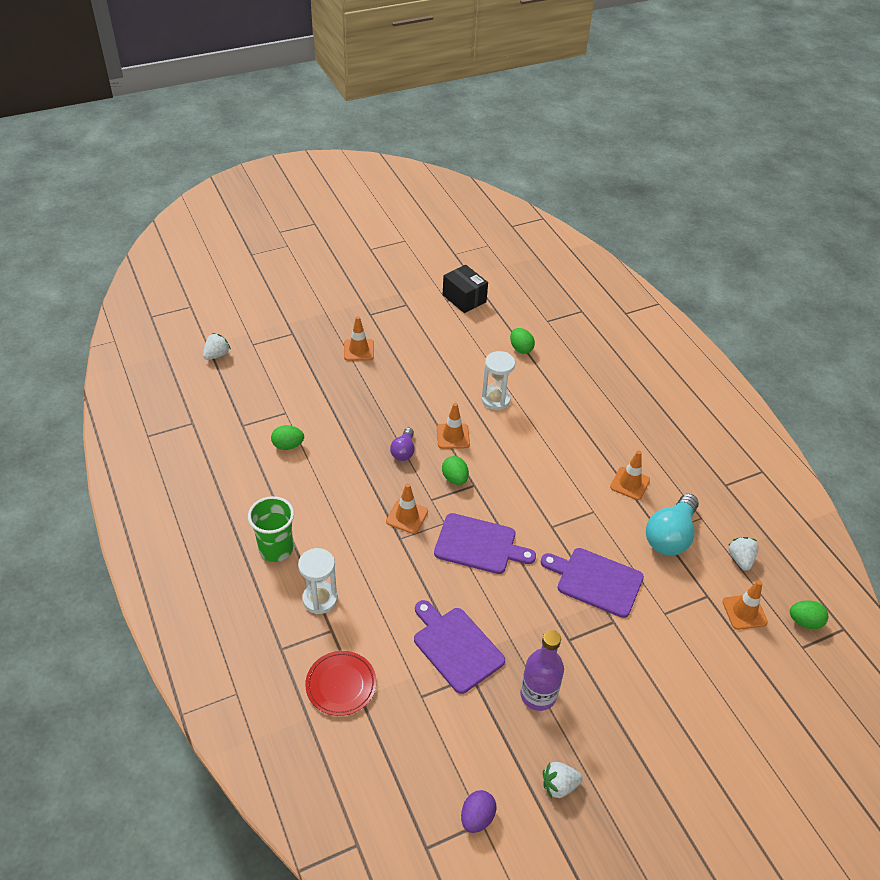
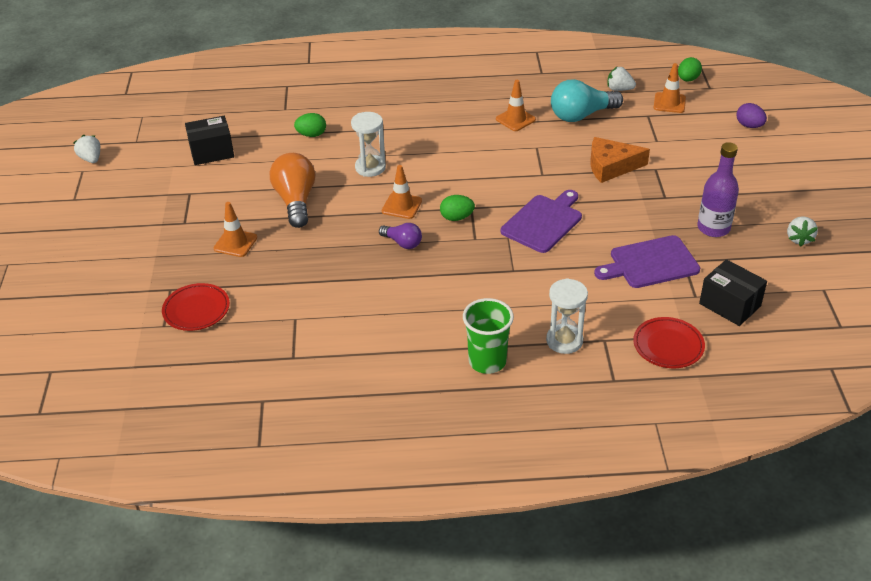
camera: 65 degrees left, 5 degrees down
(217, 355) = (160, 360): white strawberry -> white strawberry (91, 159)
(275, 355) = (196, 310): none -> red plate
(288, 445) = (346, 325): green egg -> none
(407, 516) = (488, 259): orange traffic cone -> none
(420, 730) = (730, 305): none -> black box
(426, 367) = (296, 201): none -> orange light bulb
(477, 817) = (818, 291): purple egg -> purple egg (749, 126)
(596, 581) = (611, 166): purple cutting board -> orange cheese
(670, 536) = (581, 115): turquoise light bulb -> turquoise light bulb turned 105 degrees clockwise

